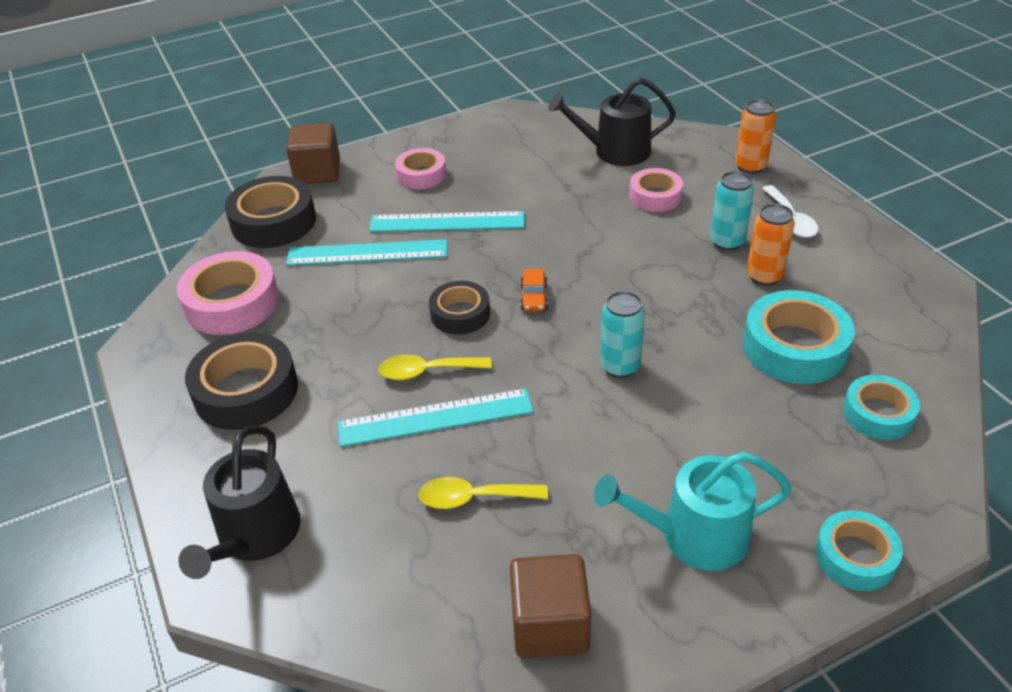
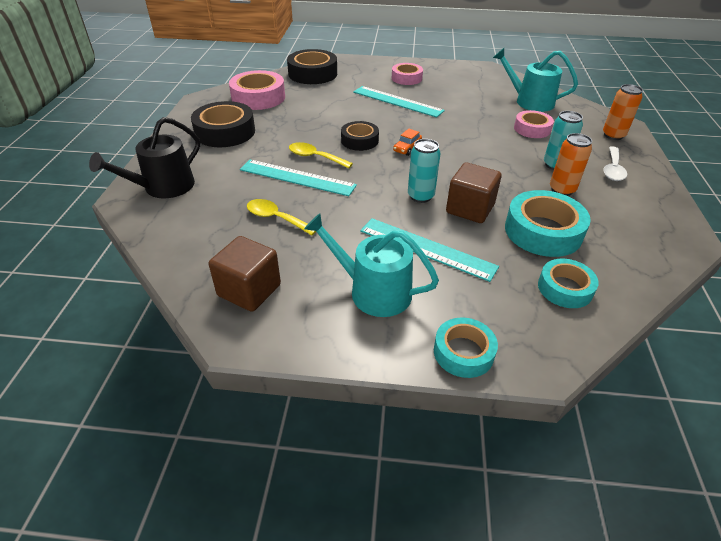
camera: 30 degrees right, 0 degrees up
(317, 172) = (355, 61): brown cube -> brown cube (470, 209)
(367, 253) = (342, 100): turquoise ruler -> turquoise ruler (427, 248)
(615, 151) = (530, 101): black watering can -> turquoise watering can

